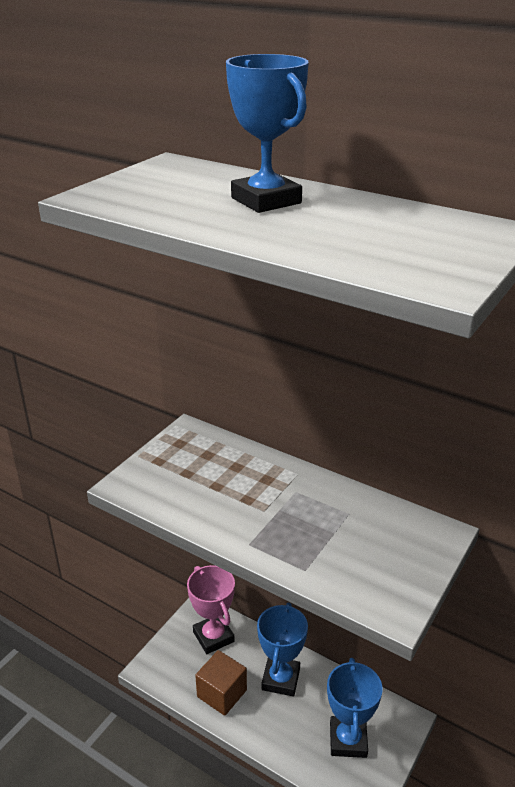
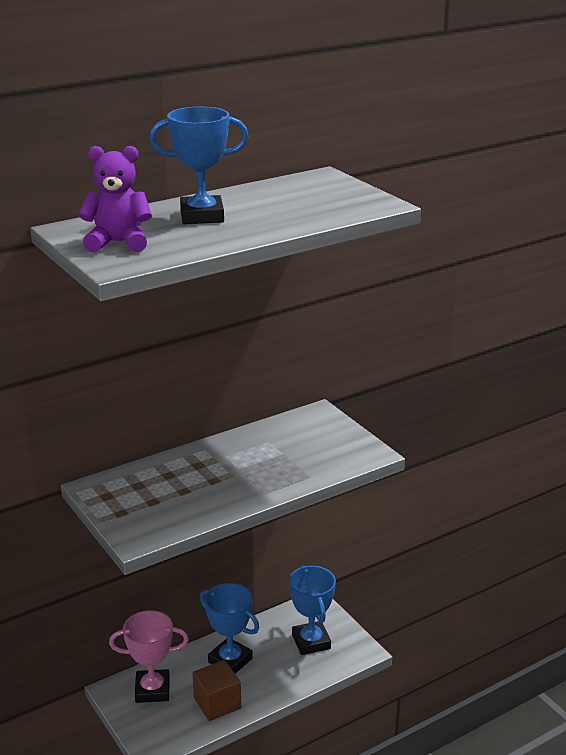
camera: 65 degrees left, 5 degrees down
(151, 185) = (118, 243): none -> purple teddy bear
(348, 740) = (311, 642): blue trophy -> blue trophy turned 45 degrees clockwise

